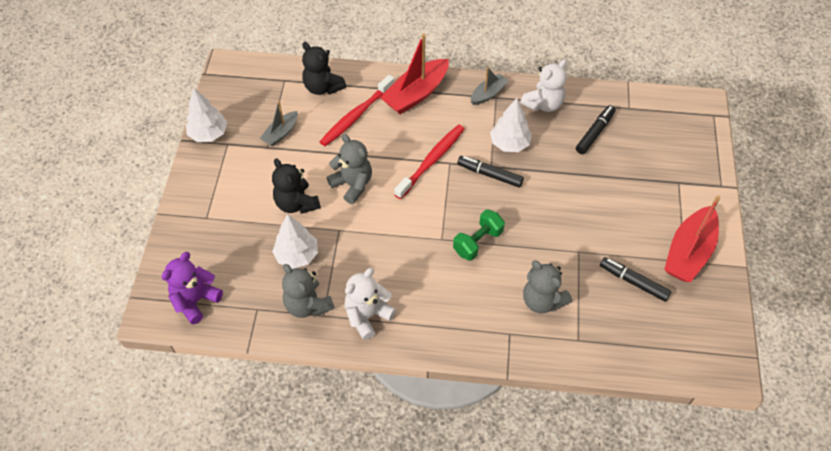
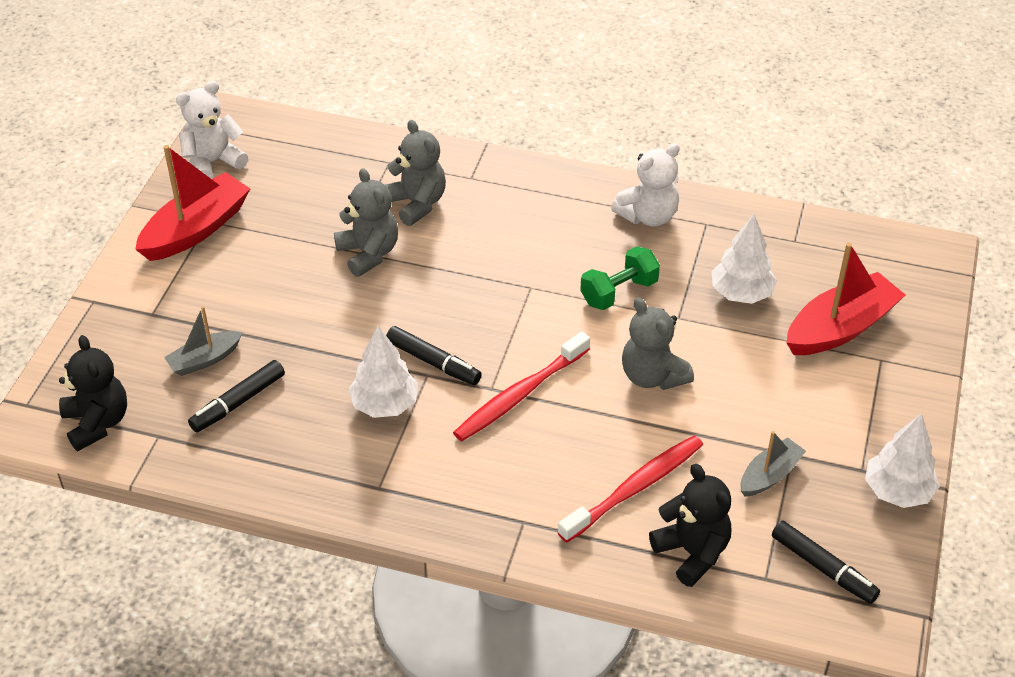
camera: 170 degrees left, 10 degrees down
(195, 300) = (880, 259): purple teddy bear -> none
(296, 203) = (742, 361): black teddy bear -> black teddy bear (97, 423)
(308, 305) = (726, 236): grey teddy bear -> grey teddy bear (368, 253)
(416, 94) = (520, 514): red boat -> red boat (840, 328)
(478, 242) = (480, 277): green dumbbell -> green dumbbell (619, 292)
(488, 94) = (390, 495): grey boat -> grey boat (204, 360)
(543, 104) = (300, 463): white teddy bear -> white teddy bear (213, 162)
(633, 282) = (289, 208): black marker -> black marker (823, 568)

